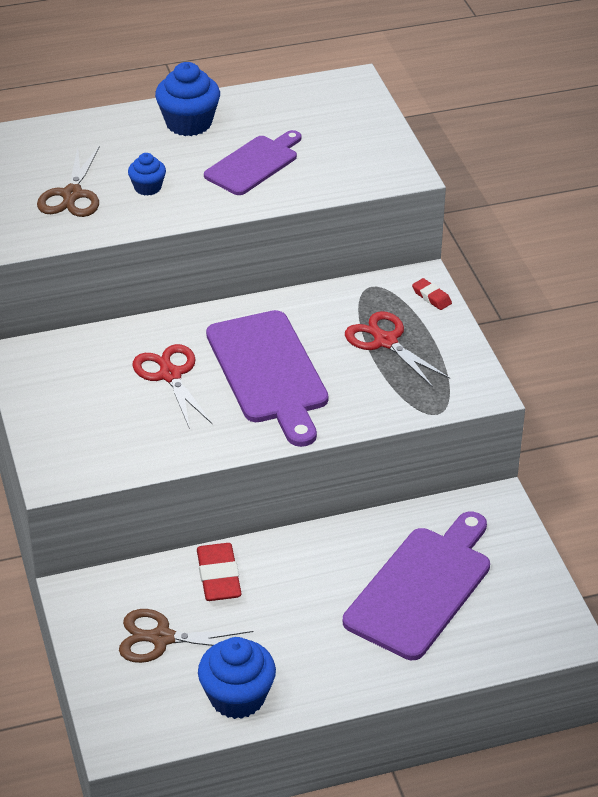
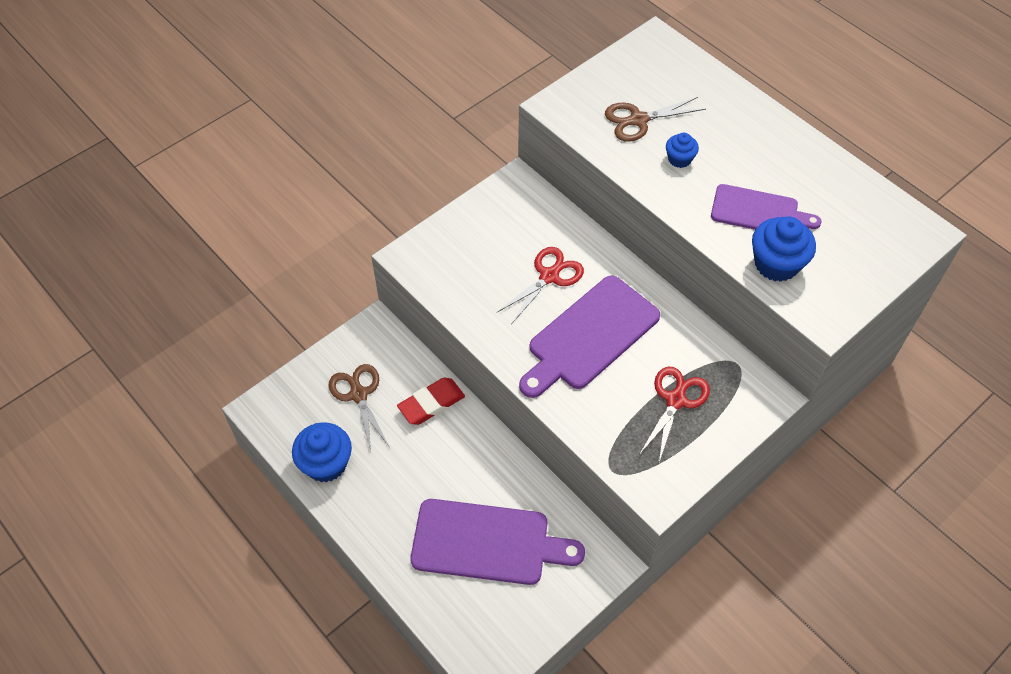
camera: 65 degrees right, 15 degrees up
(188, 123) = (779, 149): blue cupcake -> blue cupcake (776, 264)
(431, 297) = (753, 412): red eraser -> none

